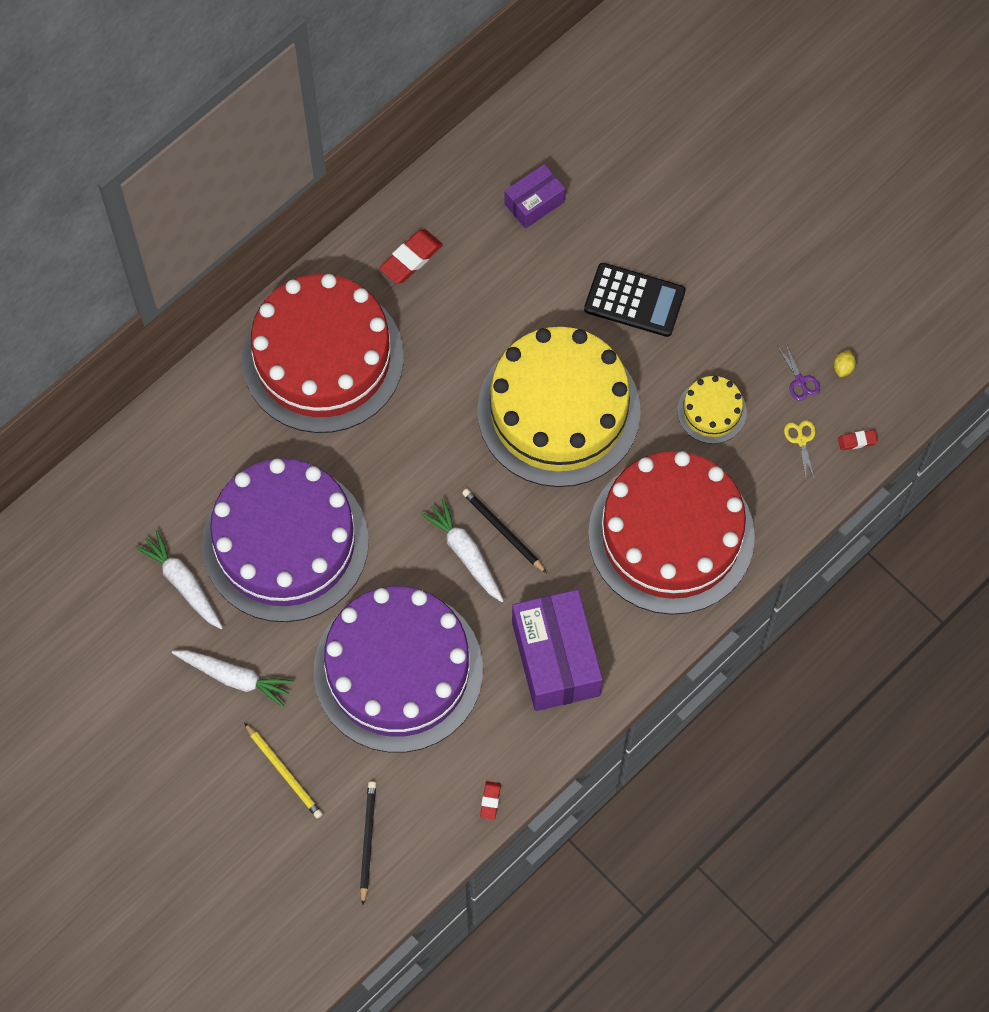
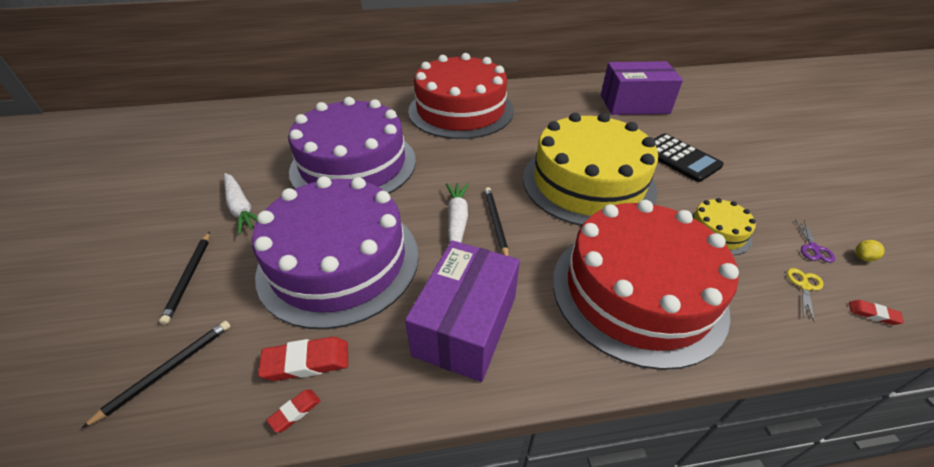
camera: 35 degrees right, 25 degrees down
(183, 583) = (279, 155): white carrot -> none
(284, 772) = (189, 277): yellow pencil -> black pencil
(411, 259) = (544, 98): red eraser -> red eraser (307, 362)
(534, 203) = (634, 104): purple box -> purple box, size x1.81

